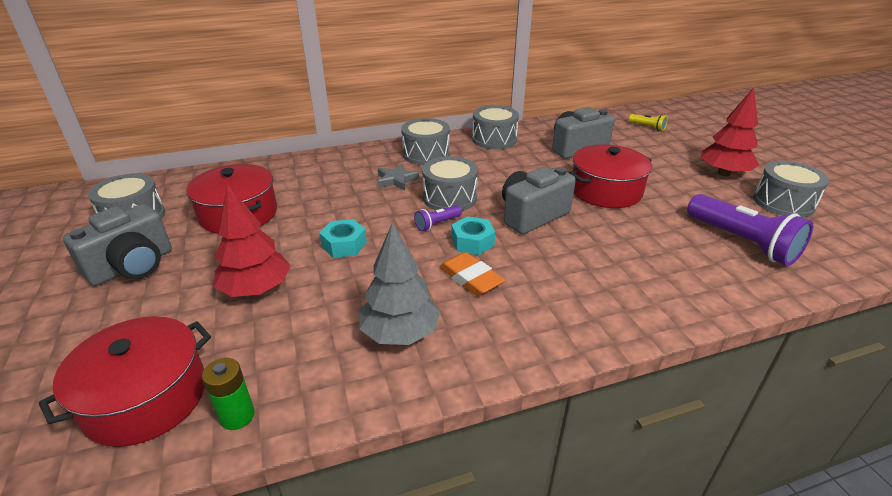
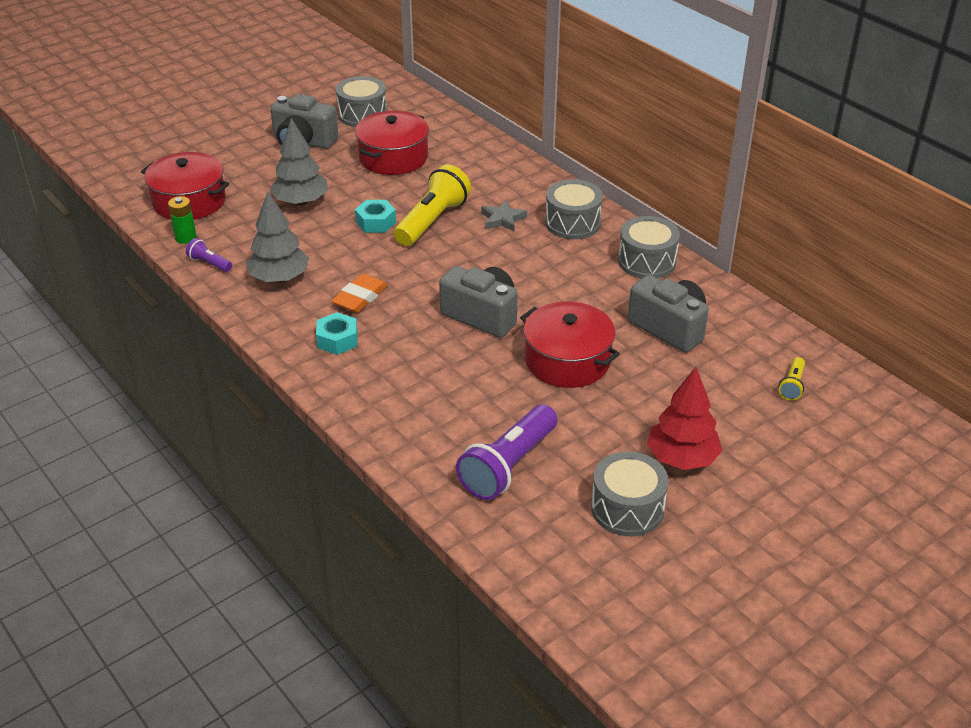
camera: 70 degrees right, 5 degrees up
(256, 289) = (301, 202): red tree -> grey tree
(369, 213) = (432, 221): none -> yellow flashlight
(437, 224) = (434, 262): purple flashlight -> purple flashlight (209, 263)
(449, 198) = (487, 259): grey drum -> none
(472, 242) = (415, 288): turquoise nut -> turquoise nut (337, 340)

